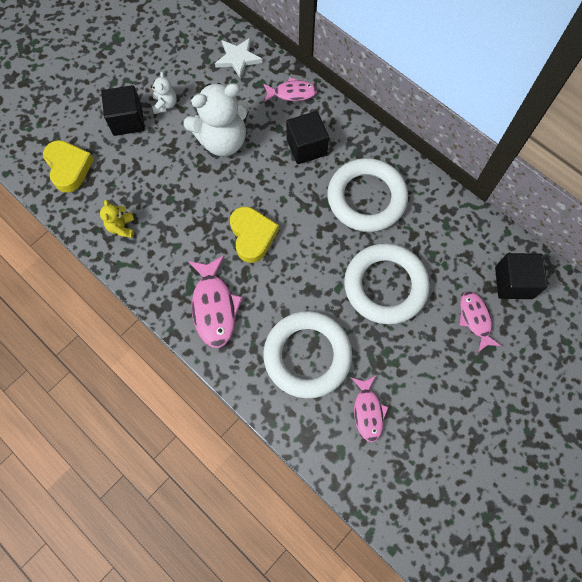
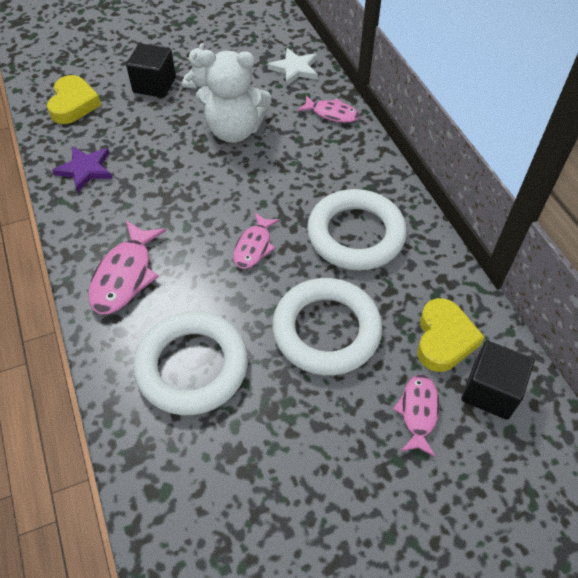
camera: 25 degrees right, 15 degrees down
(122, 227) = (85, 169): yellow teddy bear -> purple star
(252, 236) = (209, 225): yellow heart -> yellow heart (444, 339)
(306, 147) = (318, 165): black cube -> none
(368, 411) = (225, 459): pink fish -> pink fish (254, 246)

